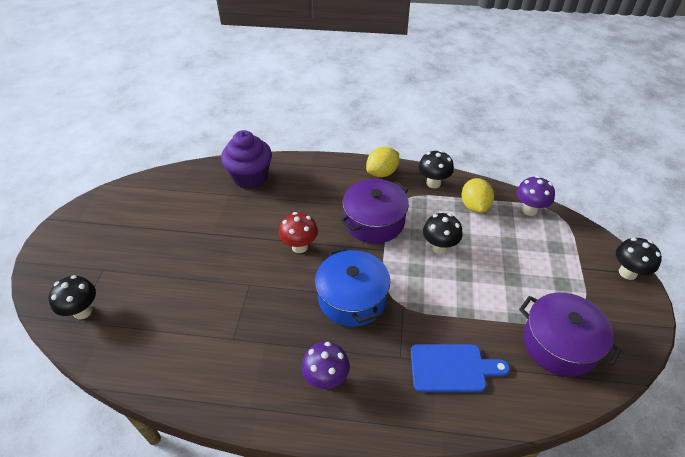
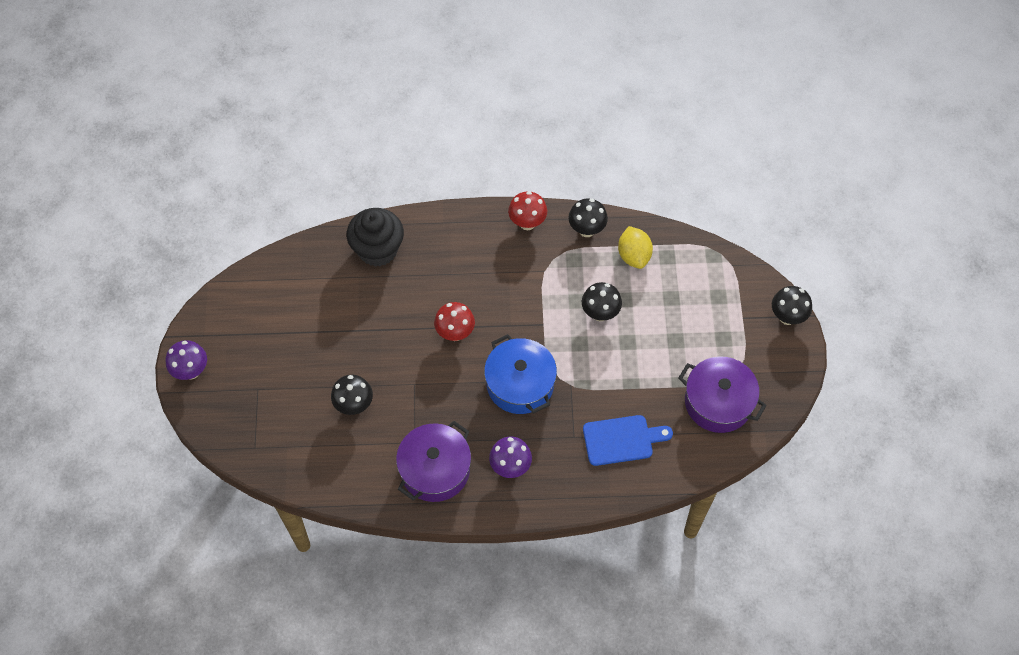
camera: 10 degrees left, 15 degrees up
(83, 311) = (257, 436): black mushroom -> black mushroom (354, 405)
(250, 177) = (378, 250): purple cupcake -> black cupcake
(374, 221) = (528, 290): purple pot -> purple pot (435, 470)
(382, 173) = (527, 223): yellow lemon -> red mushroom
(529, 210) = (692, 253): purple mushroom -> purple mushroom (191, 371)

